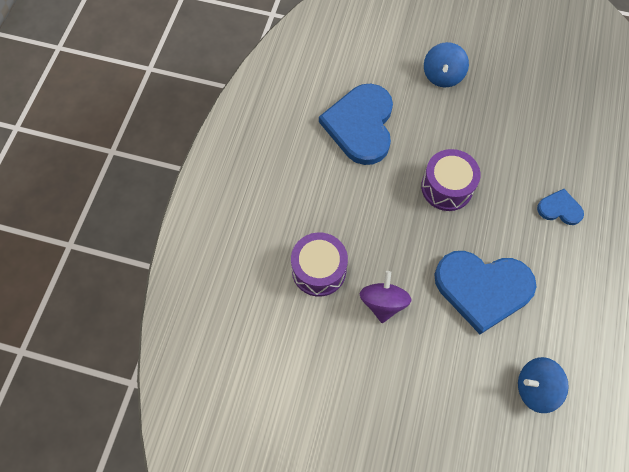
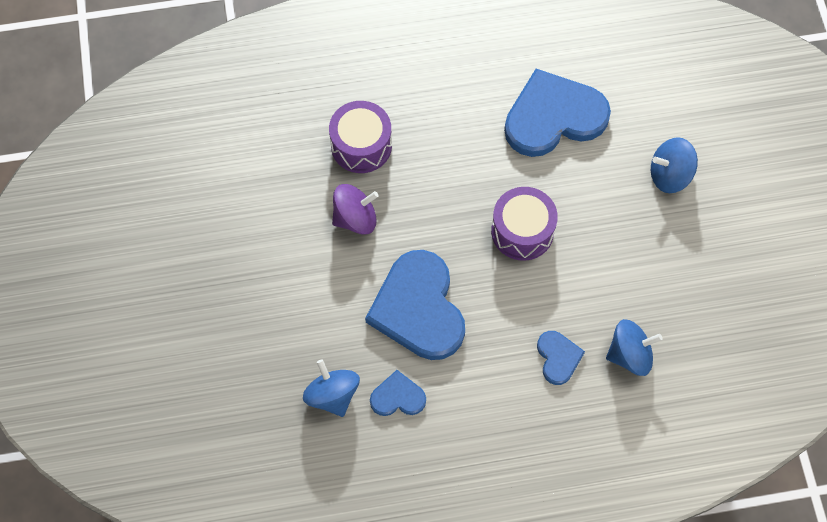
camera: 65 degrees right, 0 degrees up
(554, 337) = (397, 397): none -> blue heart
(573, 162) = (630, 355): none -> blue spinning top

